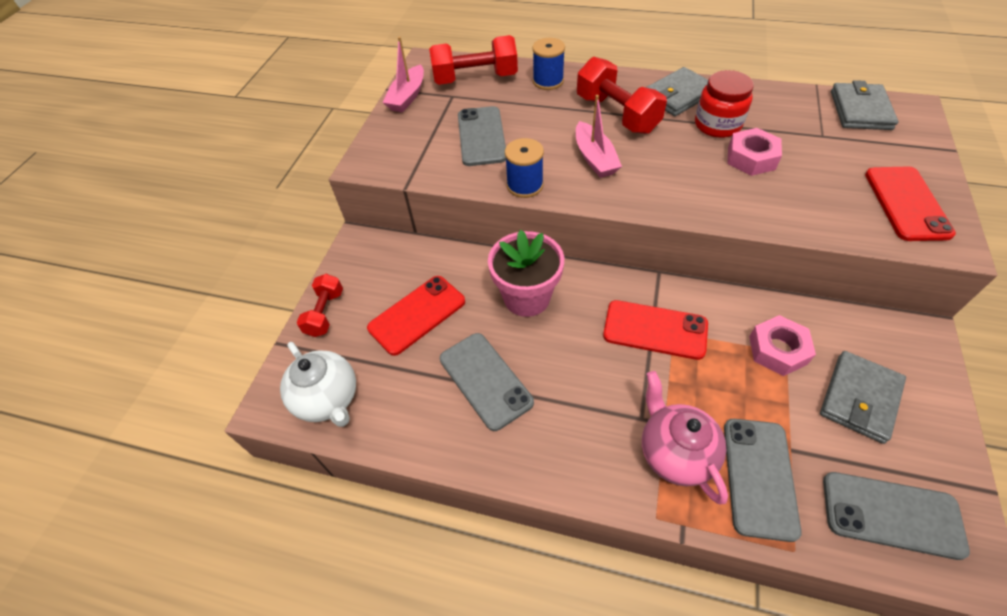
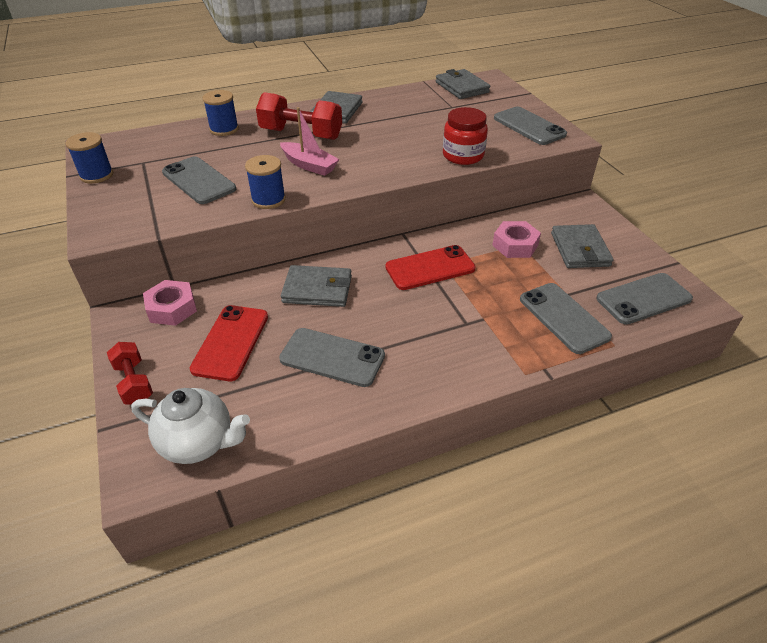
camera: 40 degrees left, 10 degrees down
(407, 97) = (96, 175): pink boat -> blue spool
(475, 79) = (154, 145): red dumbbell -> none
(527, 297) = (317, 289): pink flower pot -> grey wallet
(675, 453) = (505, 331): pink teapot -> none
(717, 125) = (380, 120): red jar -> red jar (463, 155)
(751, 158) = (419, 131): pink nut -> pink nut (172, 308)
(906, 203) = (529, 126): red phone -> grey phone

